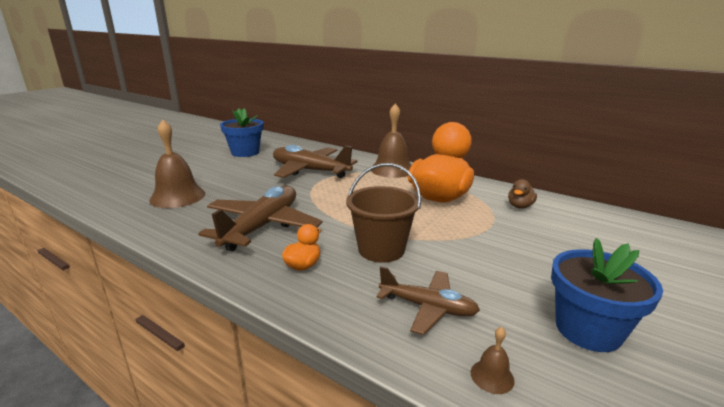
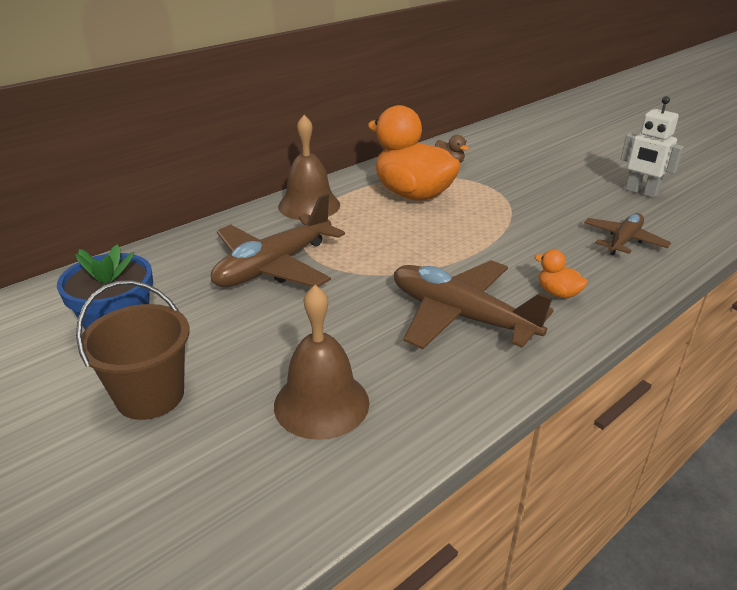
camera: 75 degrees left, 10 degrees up
(381, 249) = (528, 246): brown bucket -> brown bucket (150, 396)
(492, 376) = (695, 234): brown bell -> none
(588, 330) = (641, 192): blue flower pot -> white robot

